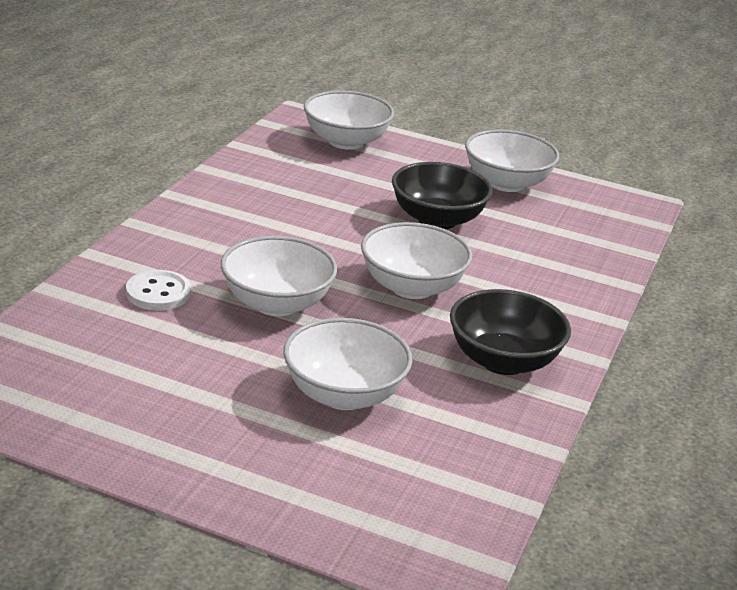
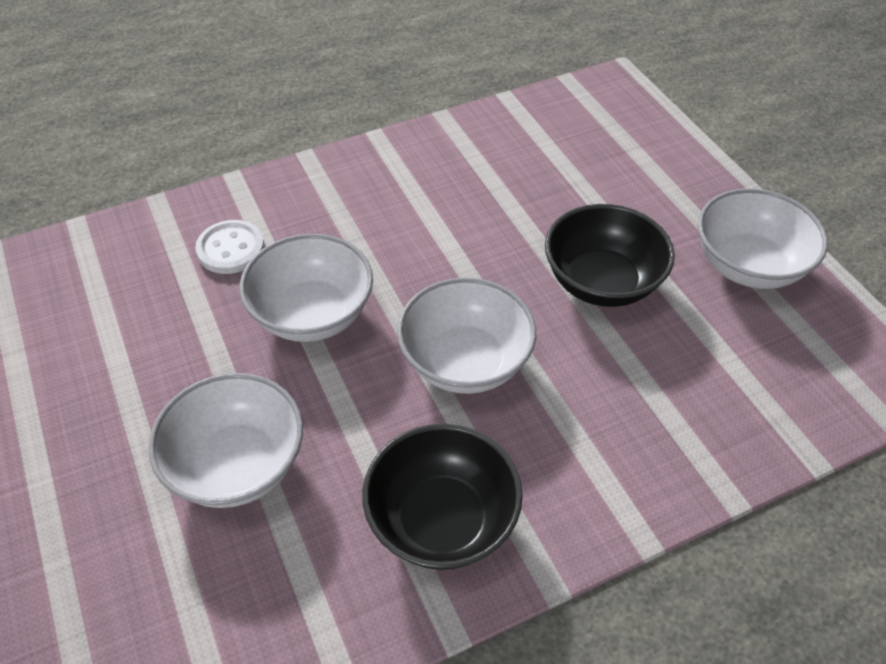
camera: 45 degrees right, 20 degrees up
(346, 141) = (624, 133): white bowl -> none

